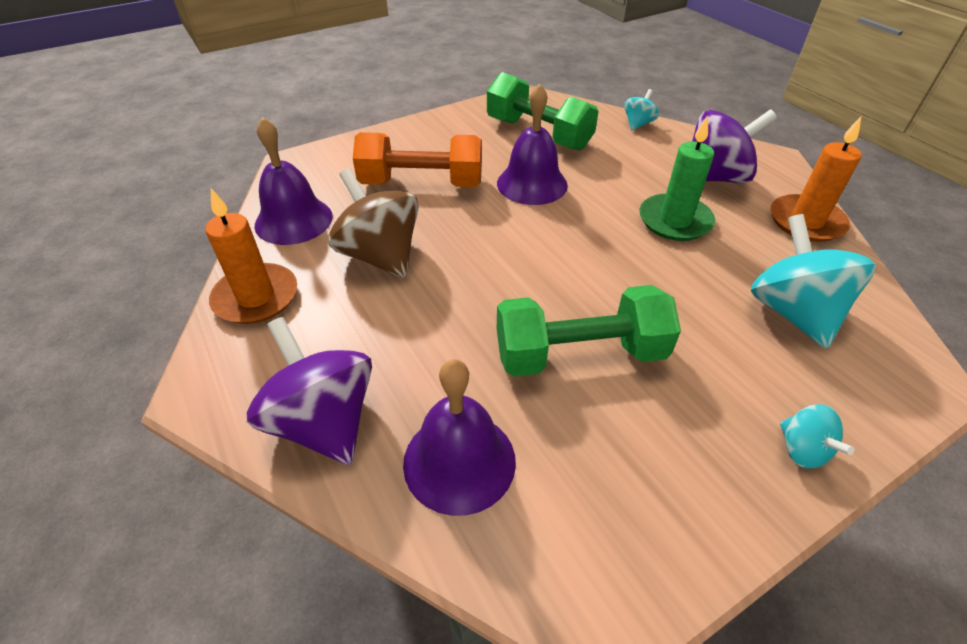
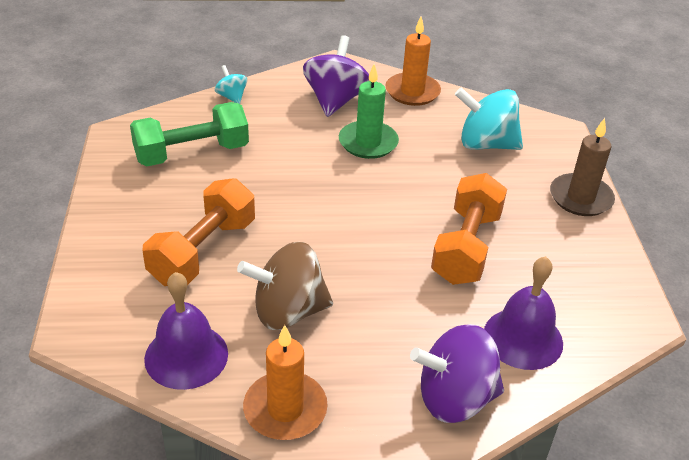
camera: 65 degrees left, 5 degrees down
(532, 184) = (263, 188): purple bell -> none
(580, 354) = (466, 247): green dumbbell -> orange dumbbell
(802, 450) = (580, 198): turquoise spinning top -> brown candle

